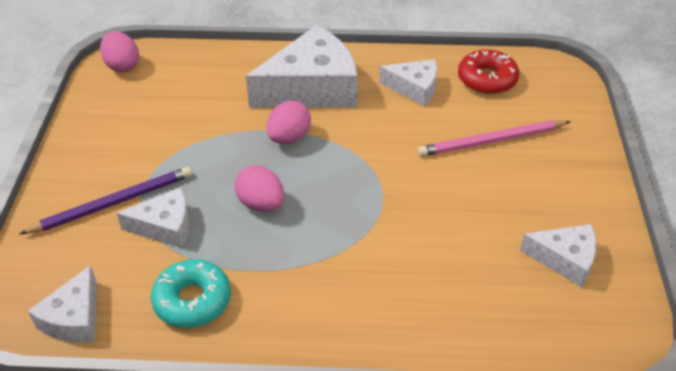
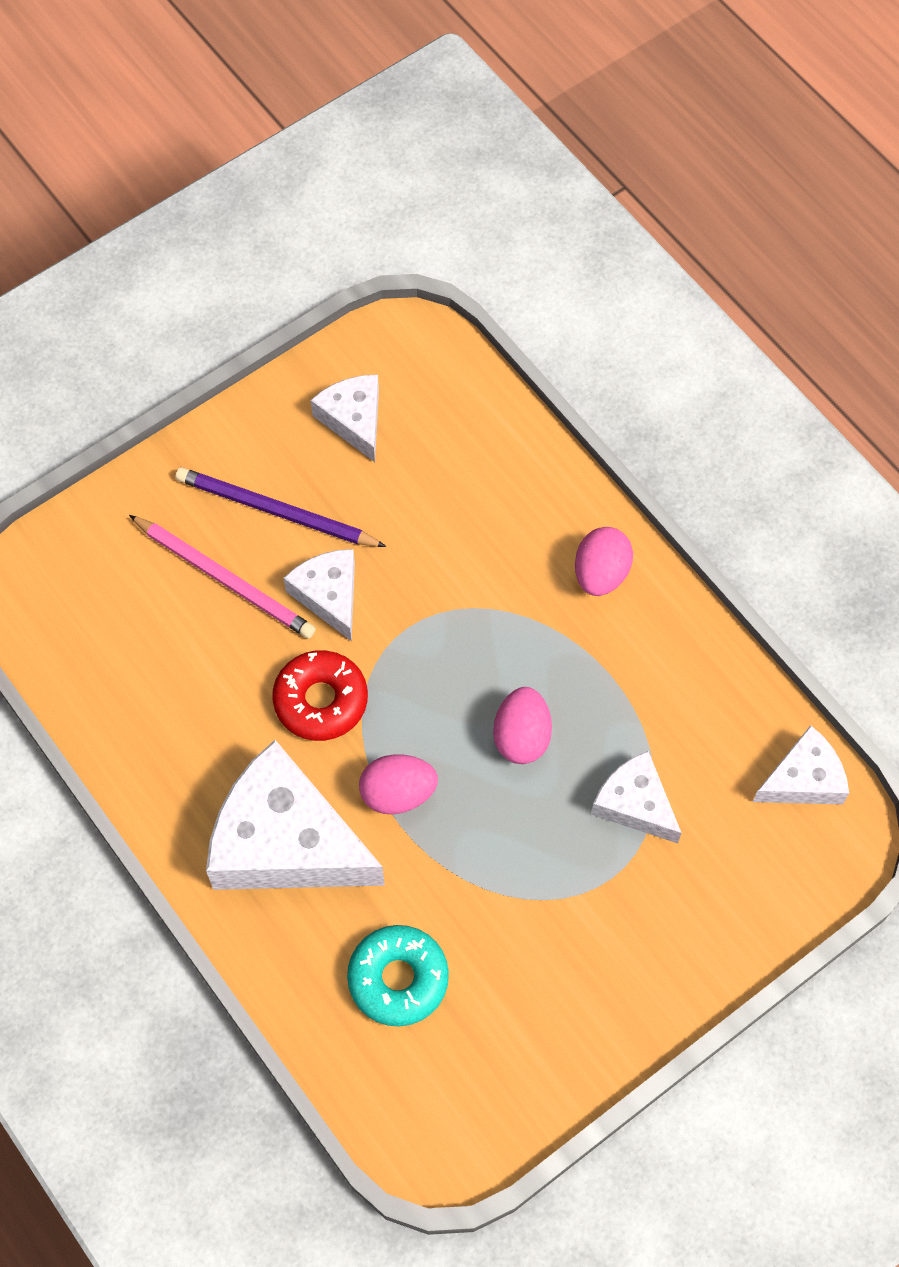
camera: 130 degrees left, 20 degrees up
(113, 203) = (655, 888): purple pencil -> purple pencil (276, 511)
(122, 66) = (441, 1129): pink egg -> pink egg (601, 574)
(192, 300) = (689, 694): turquoise donut -> turquoise donut (398, 979)
(414, 88) = (189, 722): white cheese -> white cheese (329, 595)
(487, 79) = (104, 652): red donut -> red donut (321, 700)

